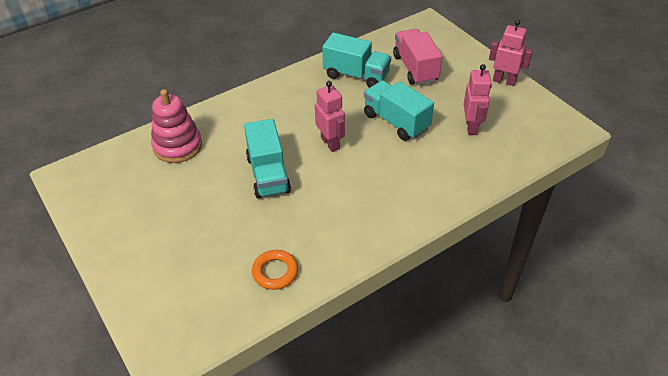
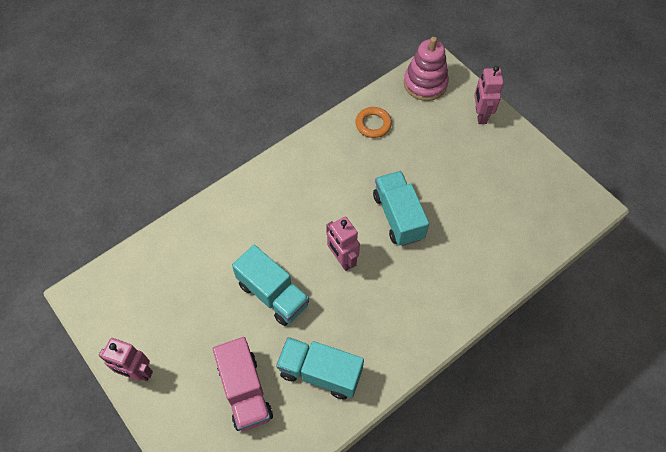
camera: 175 degrees right, 15 degrees up
(177, 146) = (498, 246): pink stacking toy -> pink stacking toy (425, 83)
(471, 127) = (191, 291): pink robot -> pink robot (480, 115)

